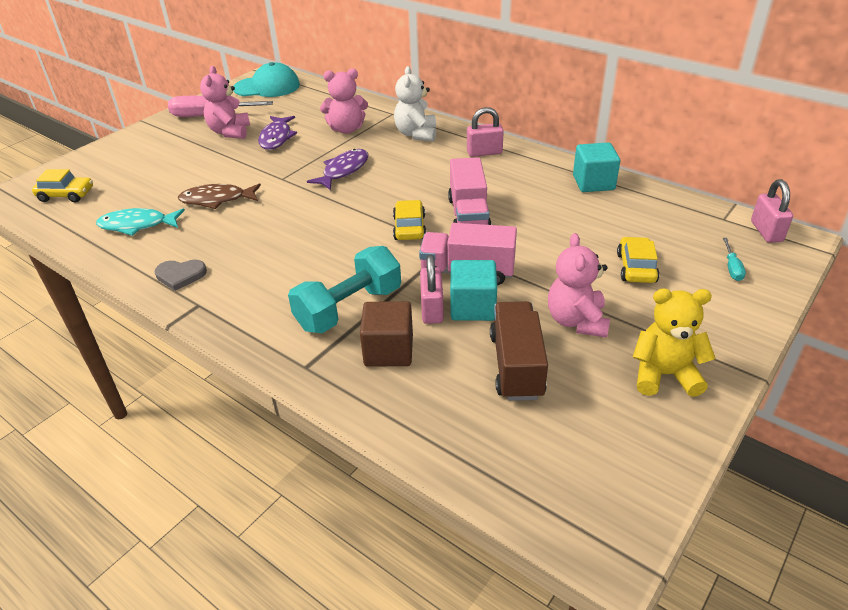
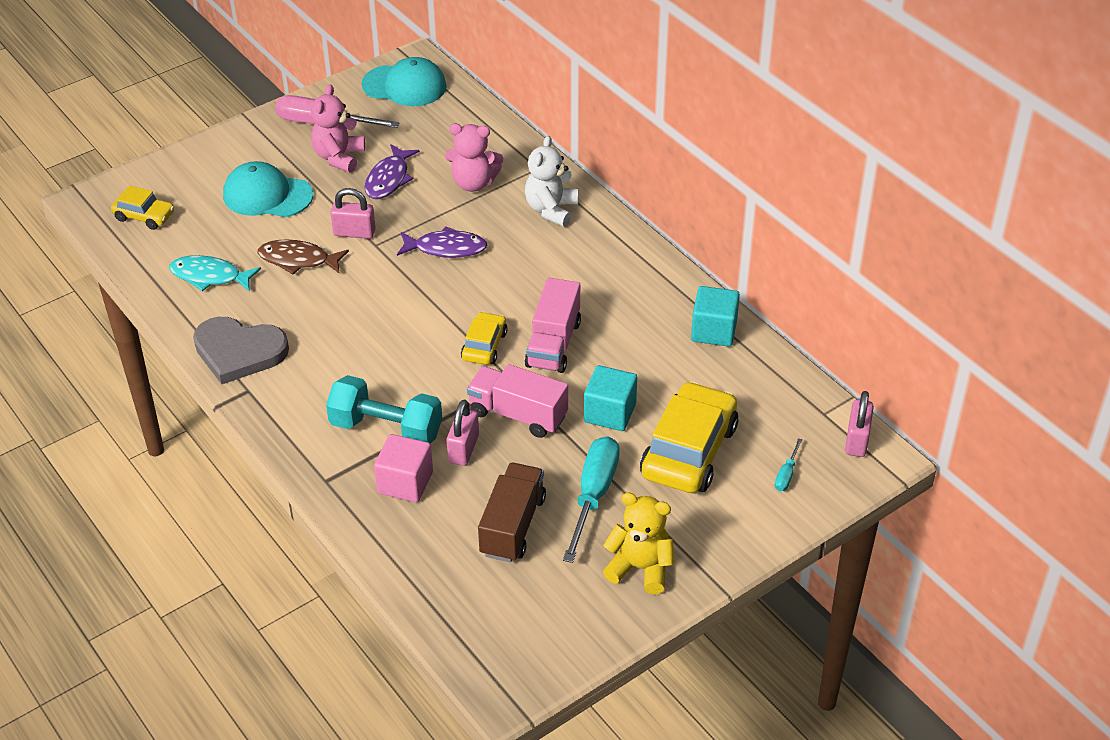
camera: 15 degrees right, 5 degrees up
(176, 164) = (267, 195): none -> turquoise cap
(180, 275) = (239, 352): grey heart -> grey heart, size x1.89
(343, 170) = (446, 248): purple fish -> purple fish turned 45 degrees clockwise
(349, 308) = (386, 429): turquoise dumbbell -> turquoise dumbbell turned 45 degrees clockwise
(388, 351) = (405, 483): brown cube -> pink cube
(472, 307) = (503, 456): turquoise cube -> turquoise cube (610, 413)
(484, 152) = (615, 257): pink padlock -> pink padlock (354, 232)
(576, 321) = (593, 495): pink teddy bear -> turquoise screwdriver
(636, 268) = (689, 451): yellow car -> yellow car, size x1.89

